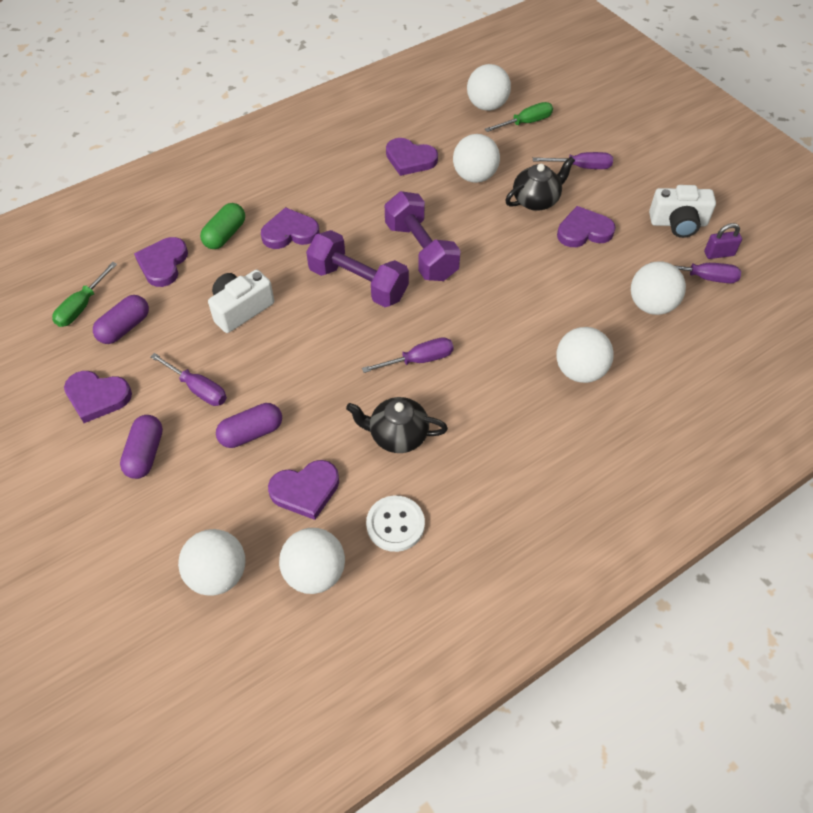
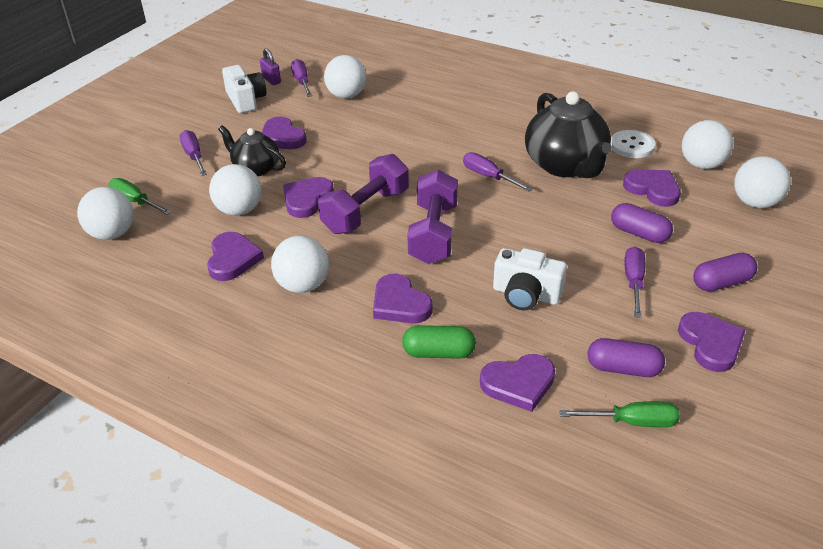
camera: 115 degrees left, 15 degrees down
(397, 435) = (565, 165): black teapot -> black teapot, size x1.72
(464, 220) = (307, 199): none -> purple heart
(580, 371) = (434, 109): white ball -> white ball (303, 285)

